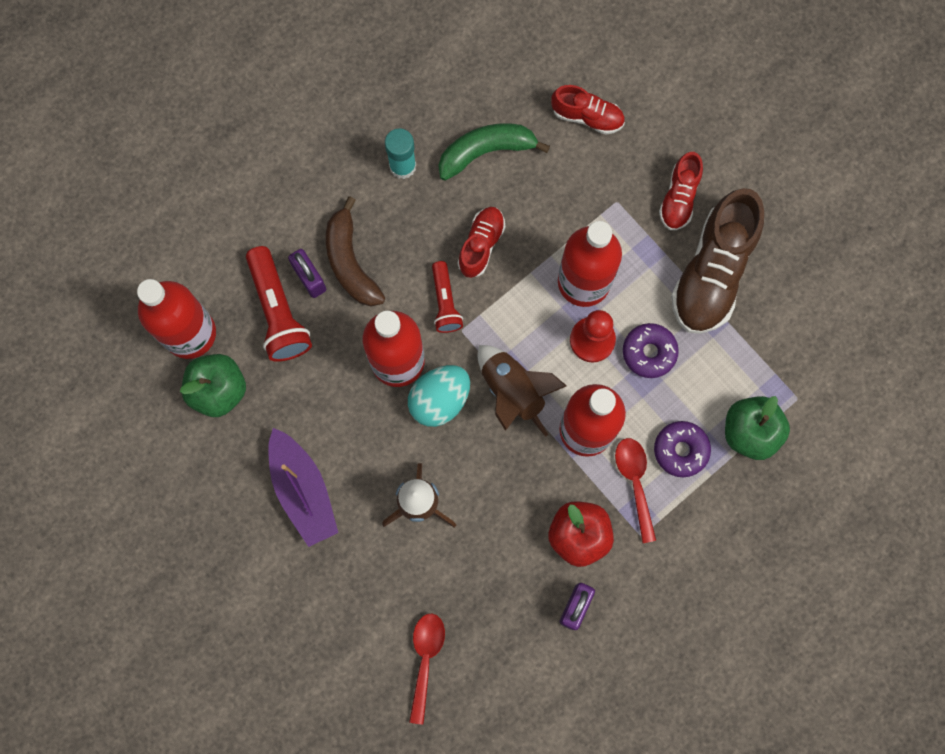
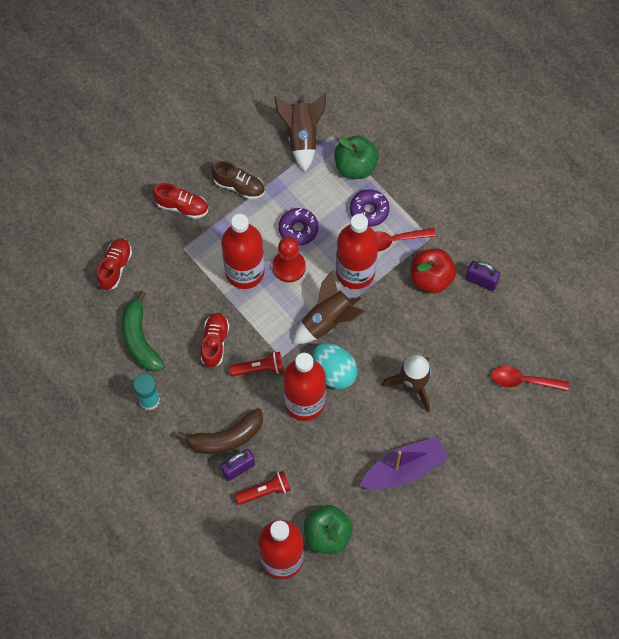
camera: 90 degrees left, 10 degrees down
(278, 312) = (265, 491): red flashlight -> red flashlight, size x0.61
(481, 245) = (215, 343): red shoe -> red shoe turned 75 degrees clockwise
(712, 272) = (239, 186): brown shoe -> brown shoe, size x0.54
(793, 357) = (302, 137): none -> brown rocket

